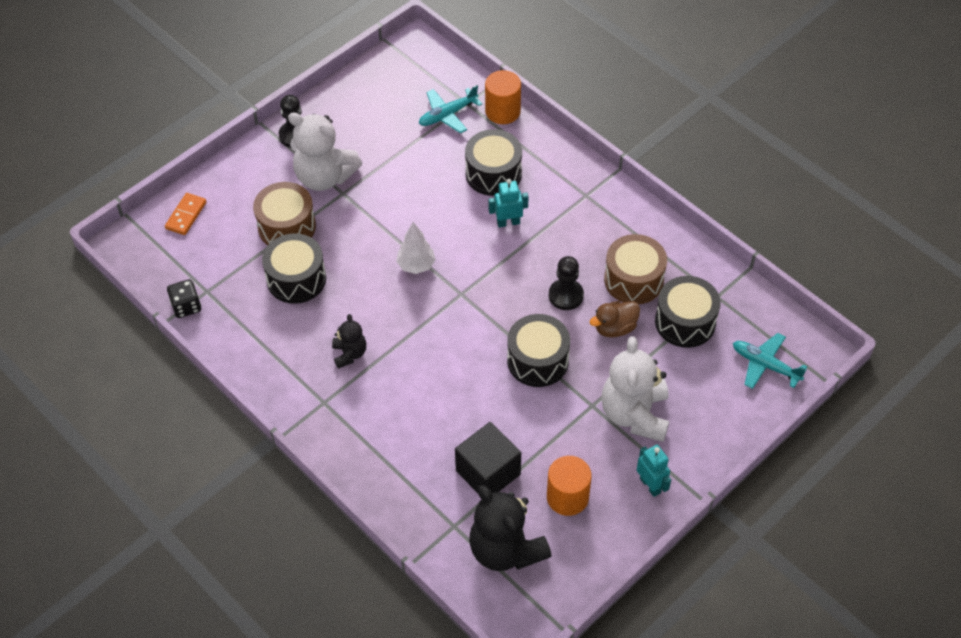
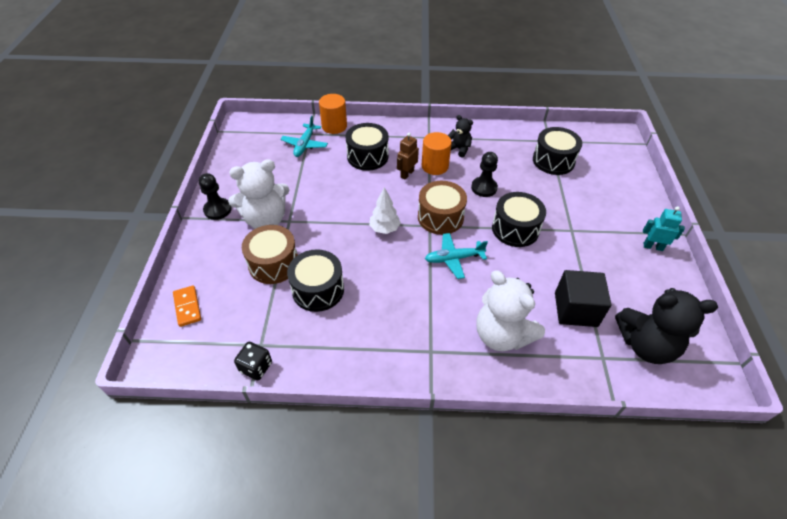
camera: 45 degrees left, 5 degrees down
(349, 354) = (409, 308): black teddy bear -> black teddy bear (459, 149)
(508, 222) = (407, 174): turquoise robot -> brown robot
(567, 497) = (629, 286): orange cylinder -> orange cylinder (435, 166)
(615, 328) = (528, 186): brown duck -> none
(633, 280) = (504, 158): brown drum -> brown drum (440, 217)
(635, 414) = (595, 218): white teddy bear -> white teddy bear (502, 335)
(765, 365) = (611, 154): turquoise plane -> turquoise plane (453, 258)

